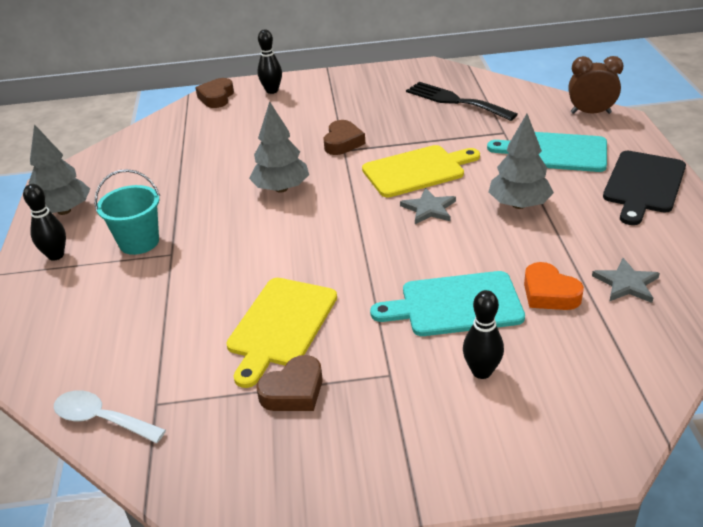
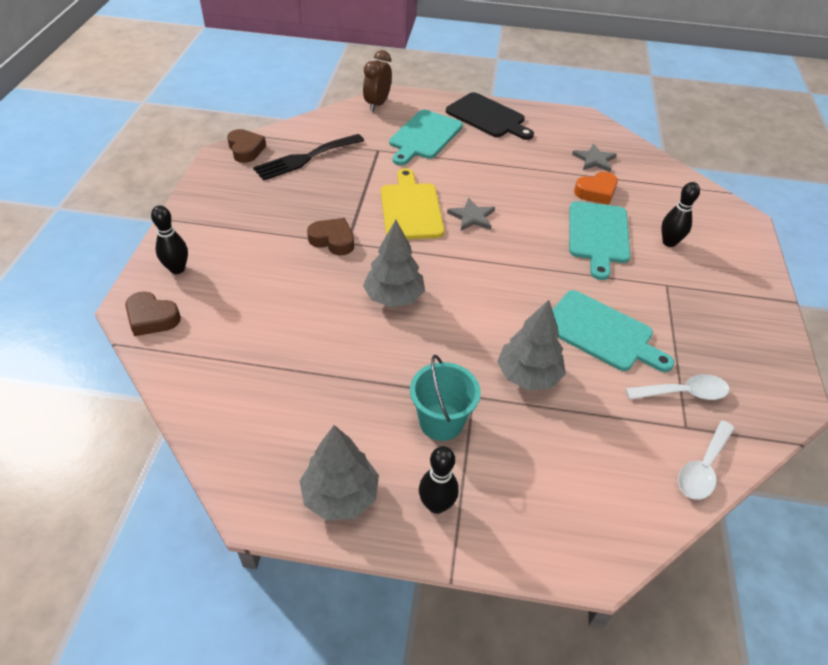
camera: 80 degrees left, 10 degrees up
(205, 399) = (683, 393): none -> white spoon
(281, 325) = (602, 332): yellow cutting board -> turquoise cutting board
(293, 391) = (679, 338): brown heart -> brown heart (246, 150)
(519, 205) = (487, 173): grey tree -> grey tree (528, 375)

